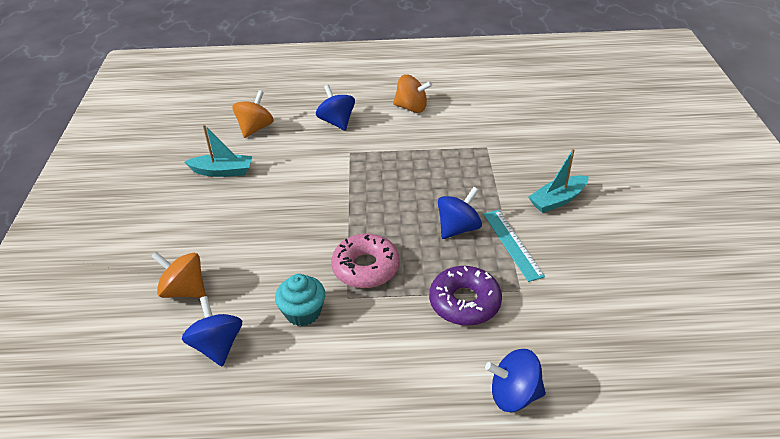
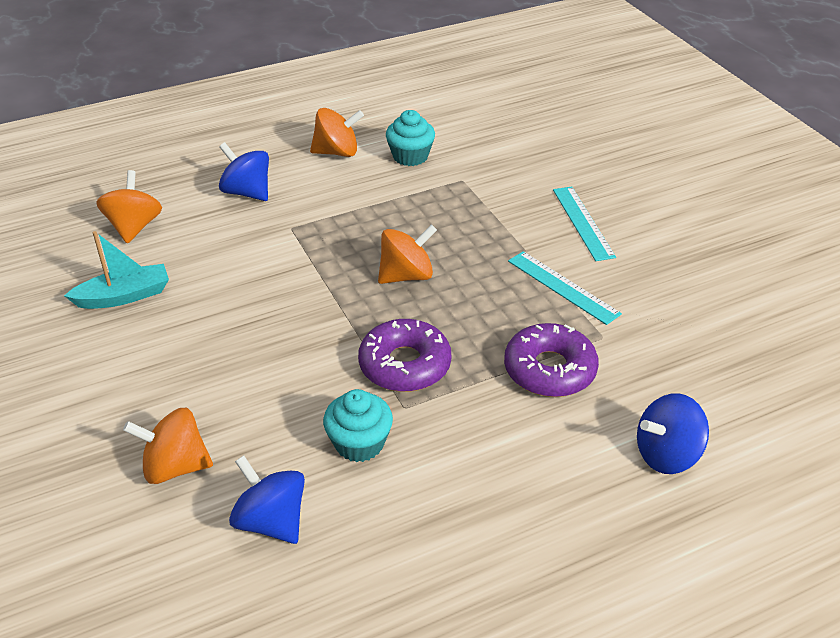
camera: 25 degrees left, 0 degrees up
(366, 268) = (405, 365): pink donut -> purple donut
(405, 205) = (406, 275): none -> orange spinning top
(458, 228) = (488, 286): blue spinning top -> none
(460, 122) = (410, 156): none -> turquoise cupcake
(557, 200) = (583, 222): turquoise boat -> turquoise ruler

